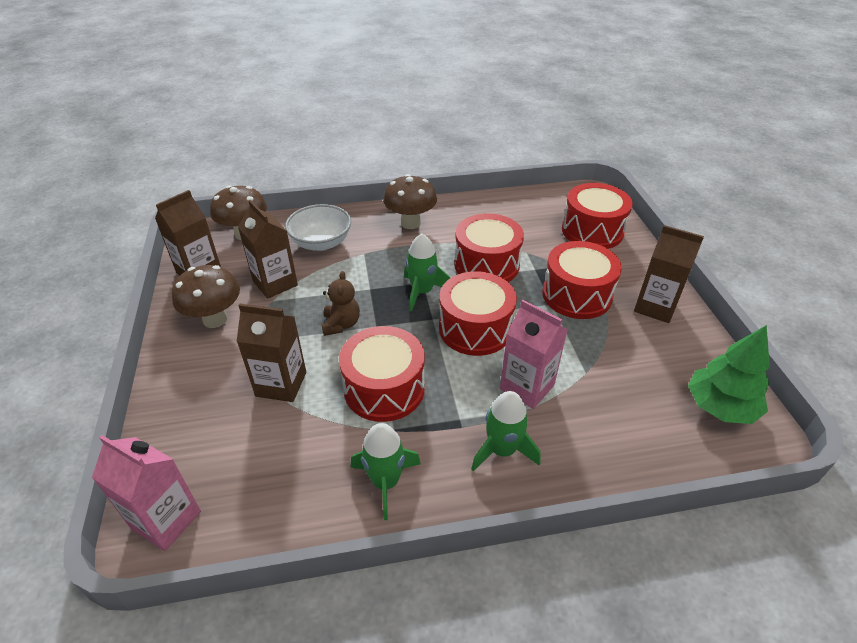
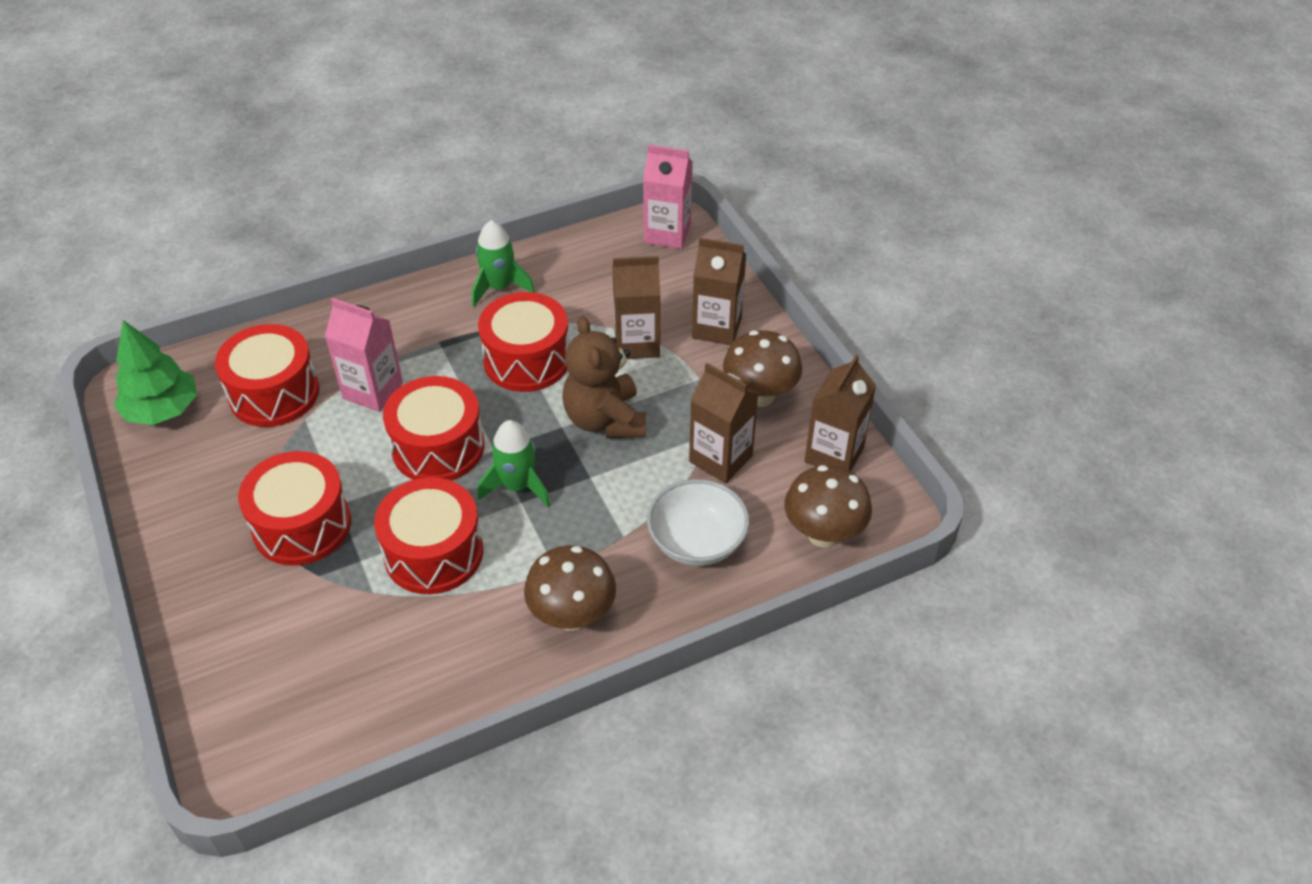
camera: 165 degrees right, 5 degrees up
(341, 324) = (605, 420): brown teddy bear -> brown teddy bear, size x1.67
(502, 450) = (397, 329): green rocket -> none
(592, 231) = (258, 667): red drum -> red drum (274, 393)
(655, 307) = (194, 527): brown carton -> brown carton (716, 328)

